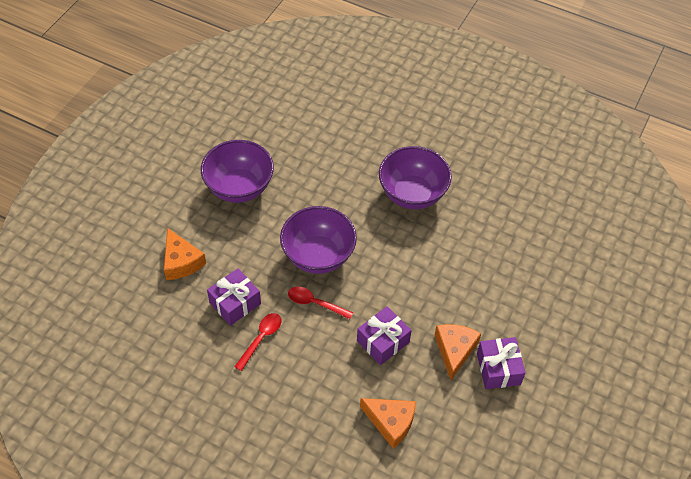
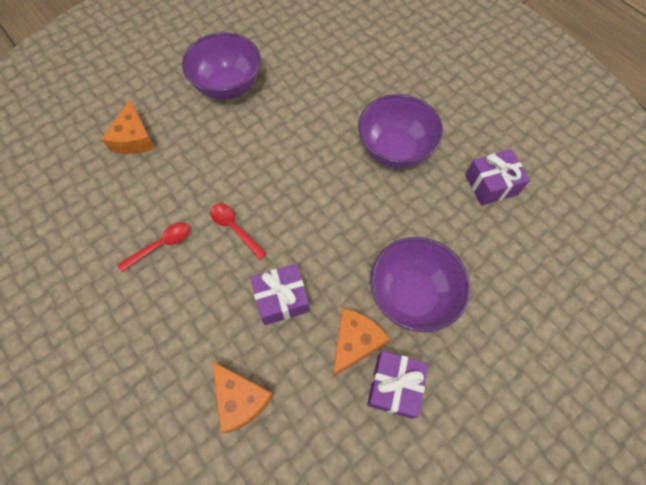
camera: 25 degrees right, 10 degrees up
(235, 303) = (158, 198): purple gift -> purple gift (491, 185)
(318, 255) = (265, 180): purple bowl -> purple bowl (411, 295)

